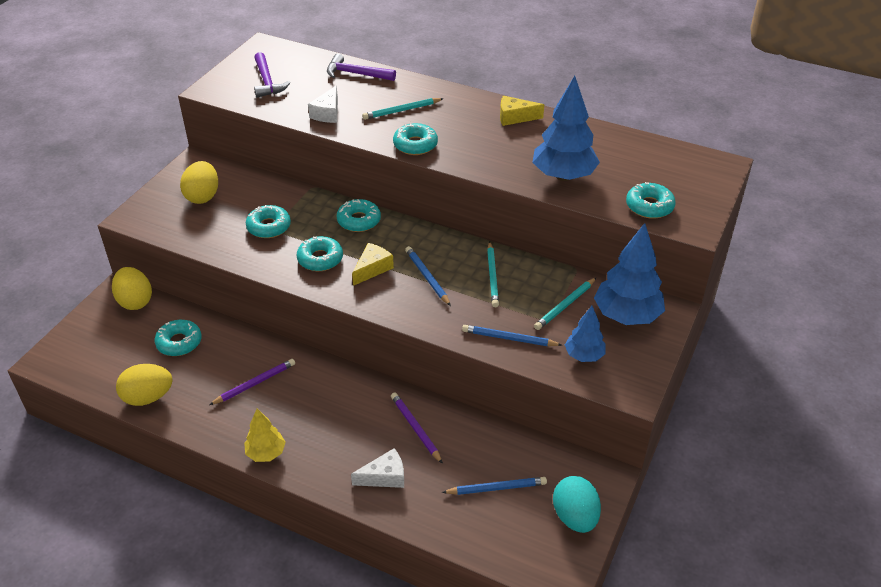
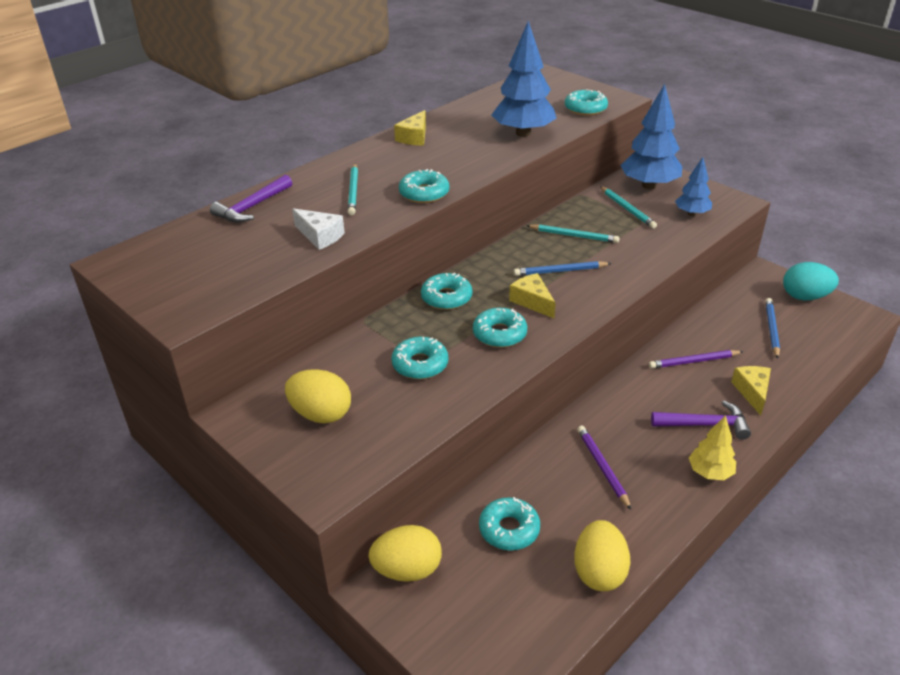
camera: 70 degrees left, 5 degrees down
(267, 81) = (208, 269): purple hammer -> purple hammer (705, 424)
(385, 477) = (752, 392): white cheese -> yellow cheese
(509, 338) = (661, 244): blue pencil -> none

